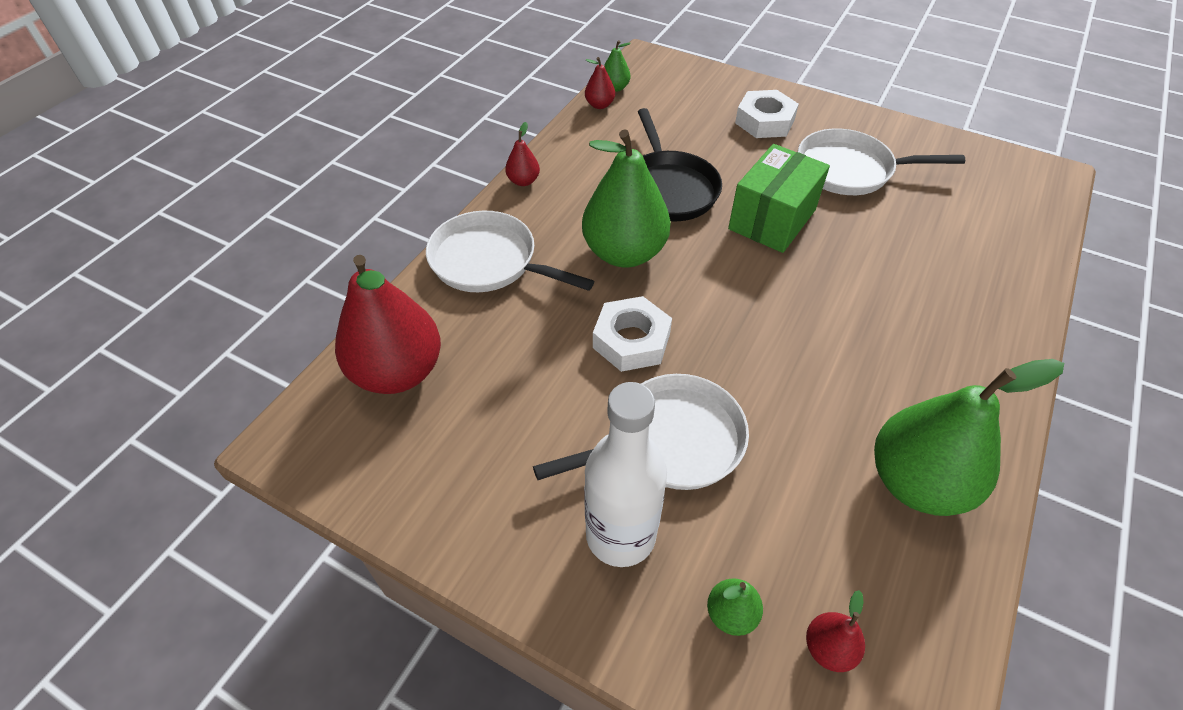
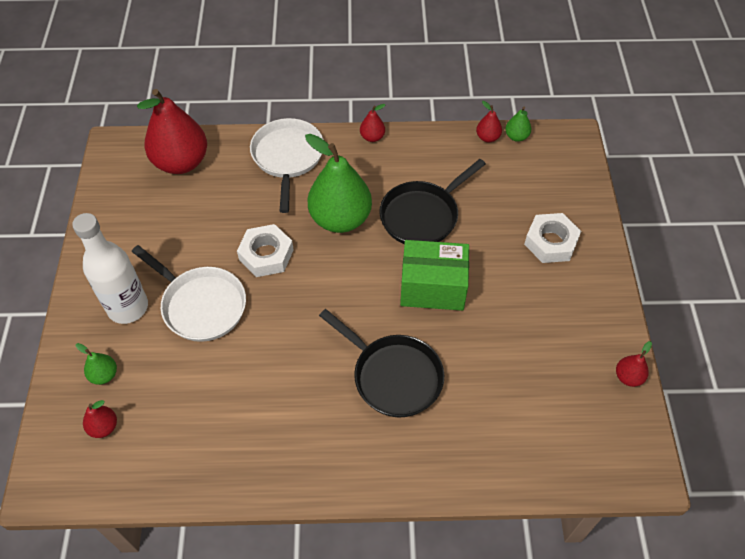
camera: 60 degrees right, 5 degrees up
(850, 170) = (531, 318): white pan -> none
(875, 296) = (393, 375): none -> black pan
(916, 482) = (236, 443): green pear -> none
(946, 141) = (628, 377): none -> red pear

